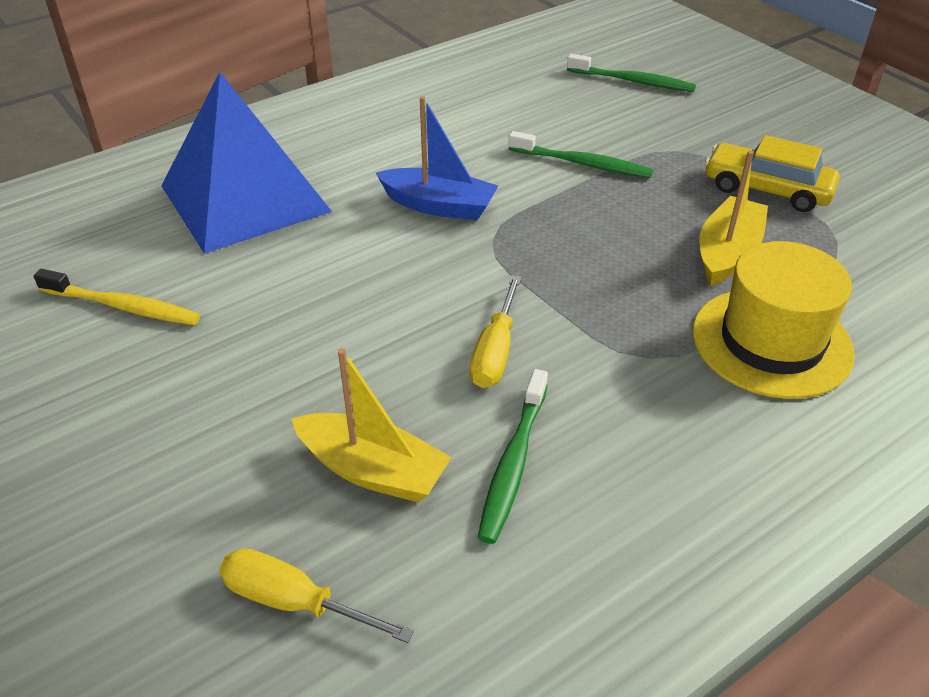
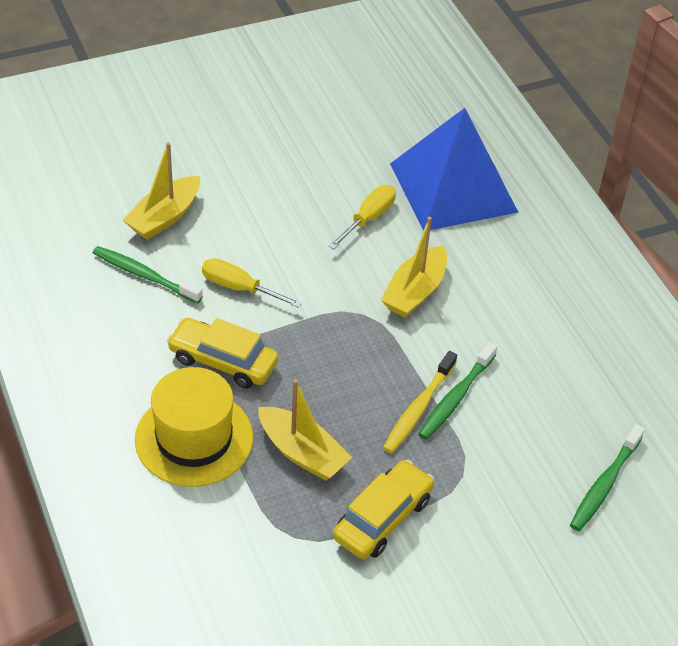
camera: 100 degrees right, 5 degrees up
(123, 306) = (344, 126): yellow toothbrush -> yellow toothbrush (418, 408)
(295, 602) = (95, 179): yellow screwdriver -> yellow screwdriver (368, 219)
(439, 206) = (415, 291): blue boat -> yellow boat
(633, 341) = (223, 361): none -> yellow car

